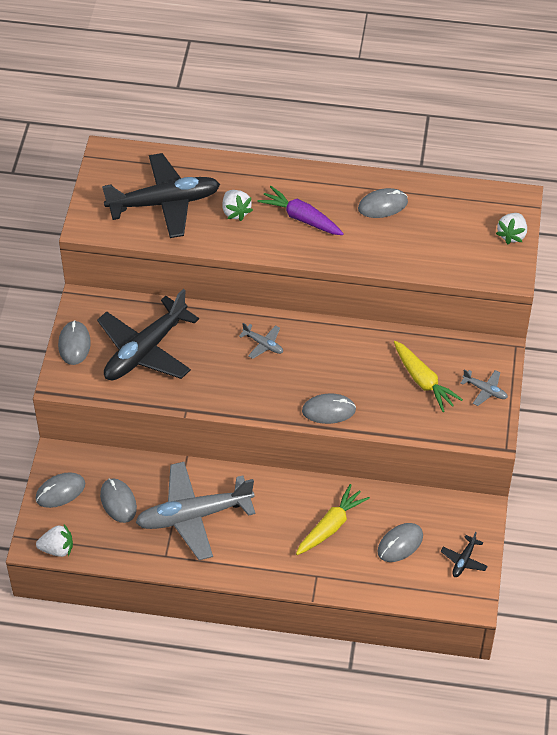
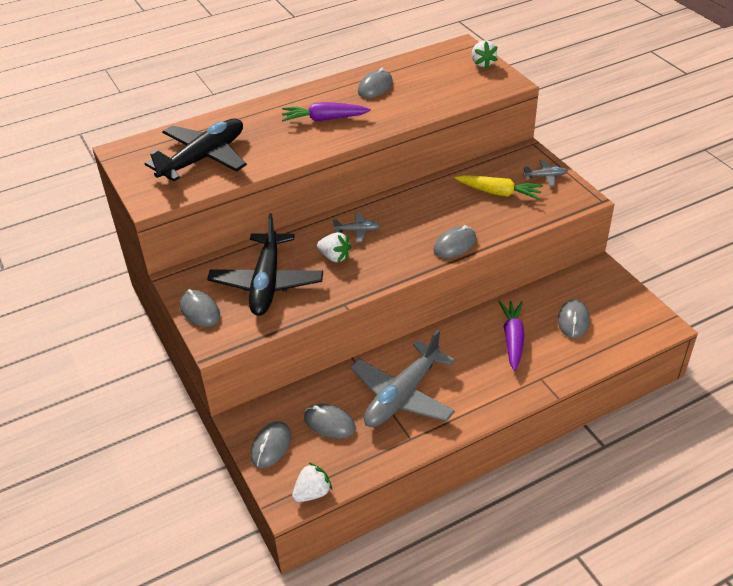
camera: 35 degrees left, 10 degrees down
(235, 212) = (268, 138): white strawberry -> white strawberry (334, 257)
(331, 526) = (512, 339): yellow carrot -> purple carrot
(464, 560) = (627, 305): black plane -> none

